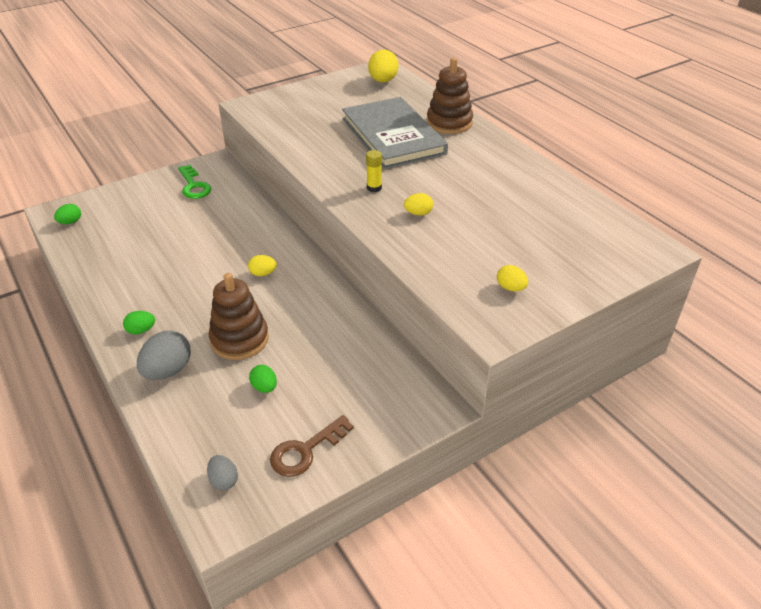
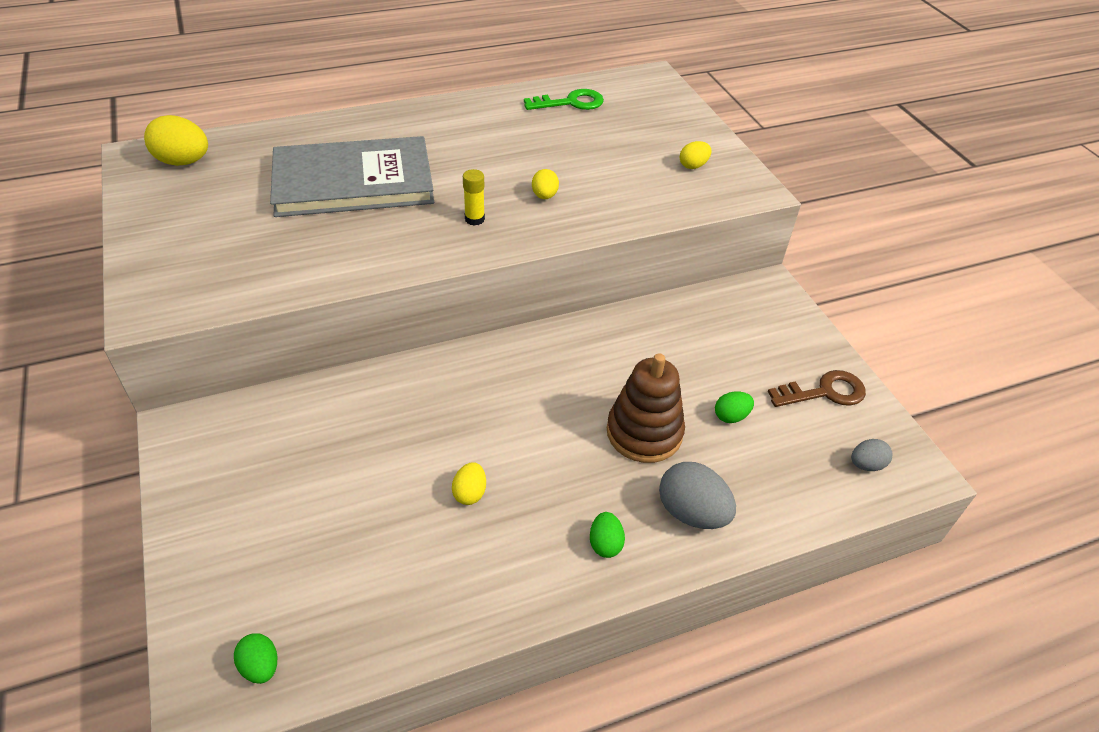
camera: 80 degrees left, 5 degrees up
(194, 186) = (241, 463): green key -> green key (570, 103)
(263, 273) = (516, 396): yellow egg -> yellow egg (470, 493)
(306, 450) = (824, 392): brown key -> brown key turned 75 degrees counterclockwise
(449, 123) = (348, 133): brown stacking toy -> none

